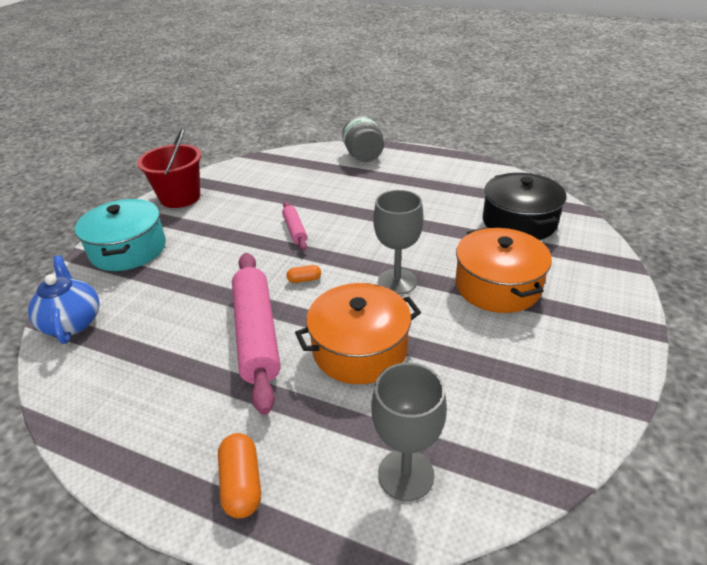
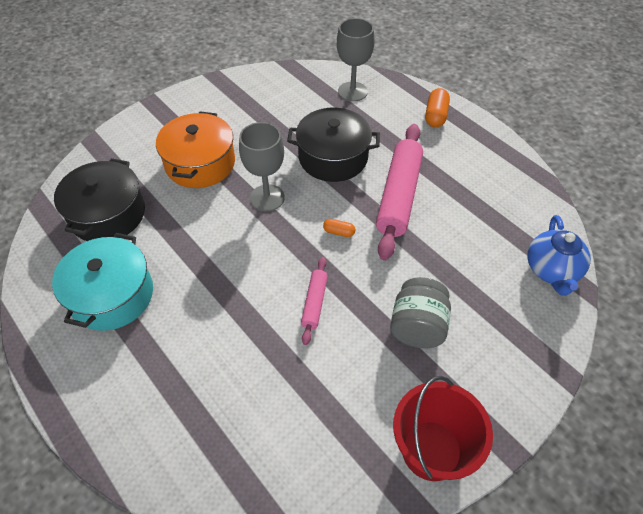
camera: 155 degrees left, 15 degrees up
(128, 249) = (504, 357): turquoise pot -> turquoise pot (112, 295)
(360, 349) = (333, 157): orange pot -> black pot
(363, 156) = (135, 426): grey jar -> grey jar (417, 326)

